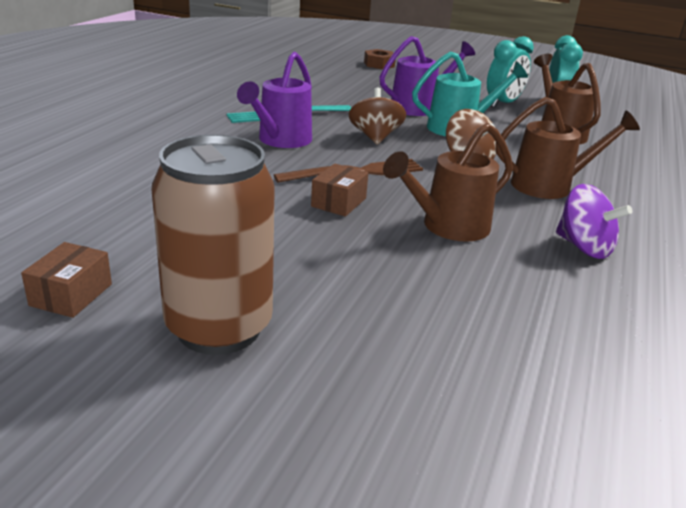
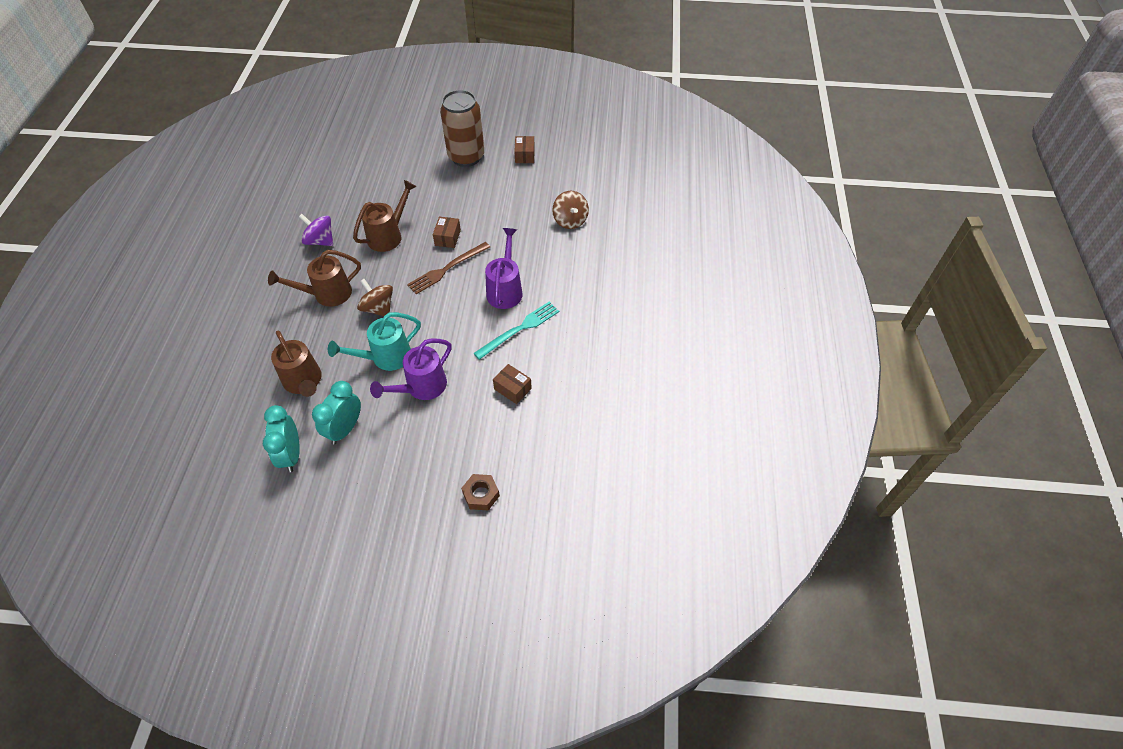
camera: 165 degrees right, 25 degrees up
(321, 91) = (512, 389): none -> brown box
(375, 137) = (445, 318): brown spinning top -> brown spinning top (570, 220)

